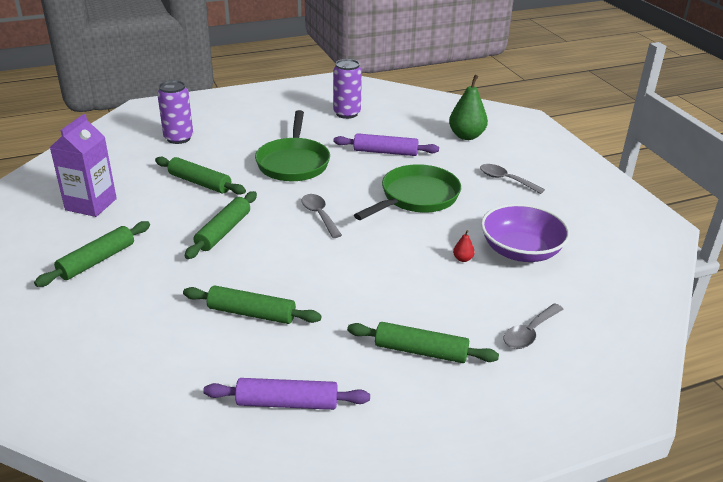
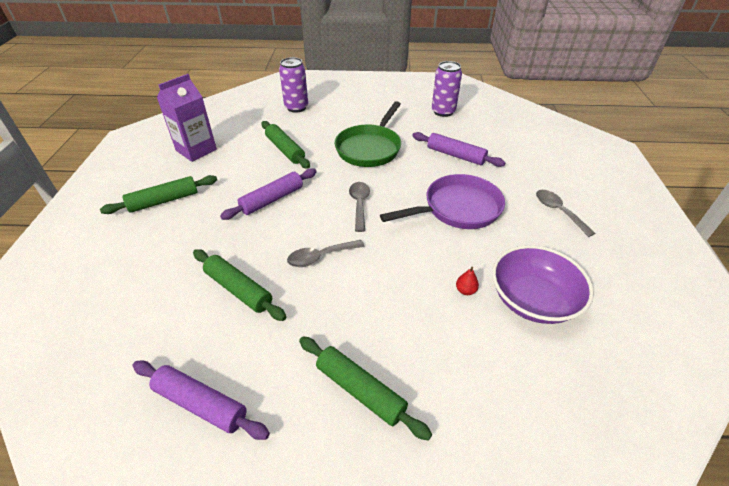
camera: 25 degrees right, 10 degrees up
(223, 231) = (272, 199): green rolling pin -> purple rolling pin
(416, 197) = (457, 209): green pan -> purple pan
(466, 136) = (542, 155): green pear -> none
(529, 332) = (489, 410): grey spoon -> grey spoon (320, 257)

